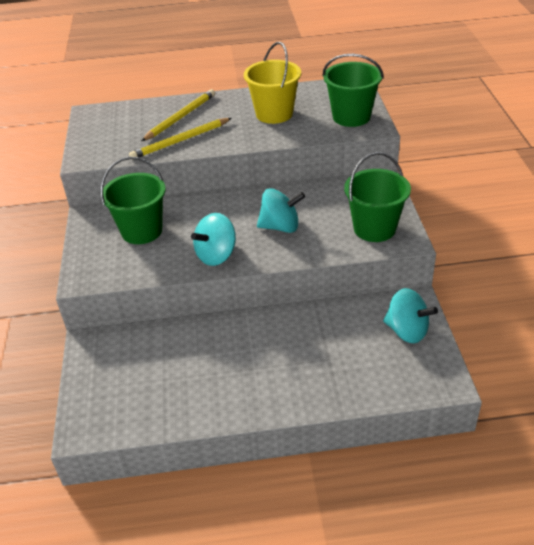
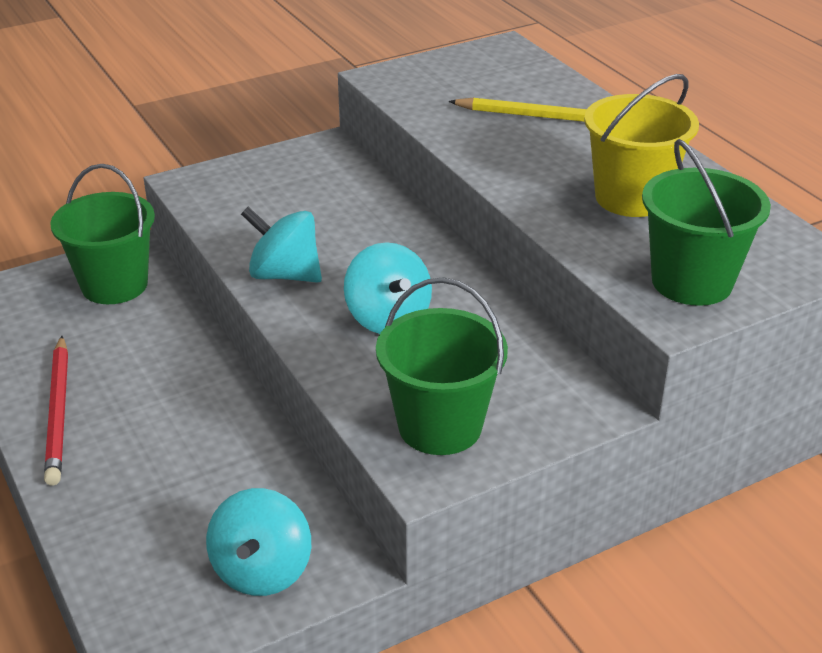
camera: 65 degrees right, 5 degrees down
(142, 231) = (311, 196): green bucket -> green bucket (114, 285)
(180, 141) = (480, 135): yellow pencil -> none
(239, 398) = (59, 412): none -> red pencil

